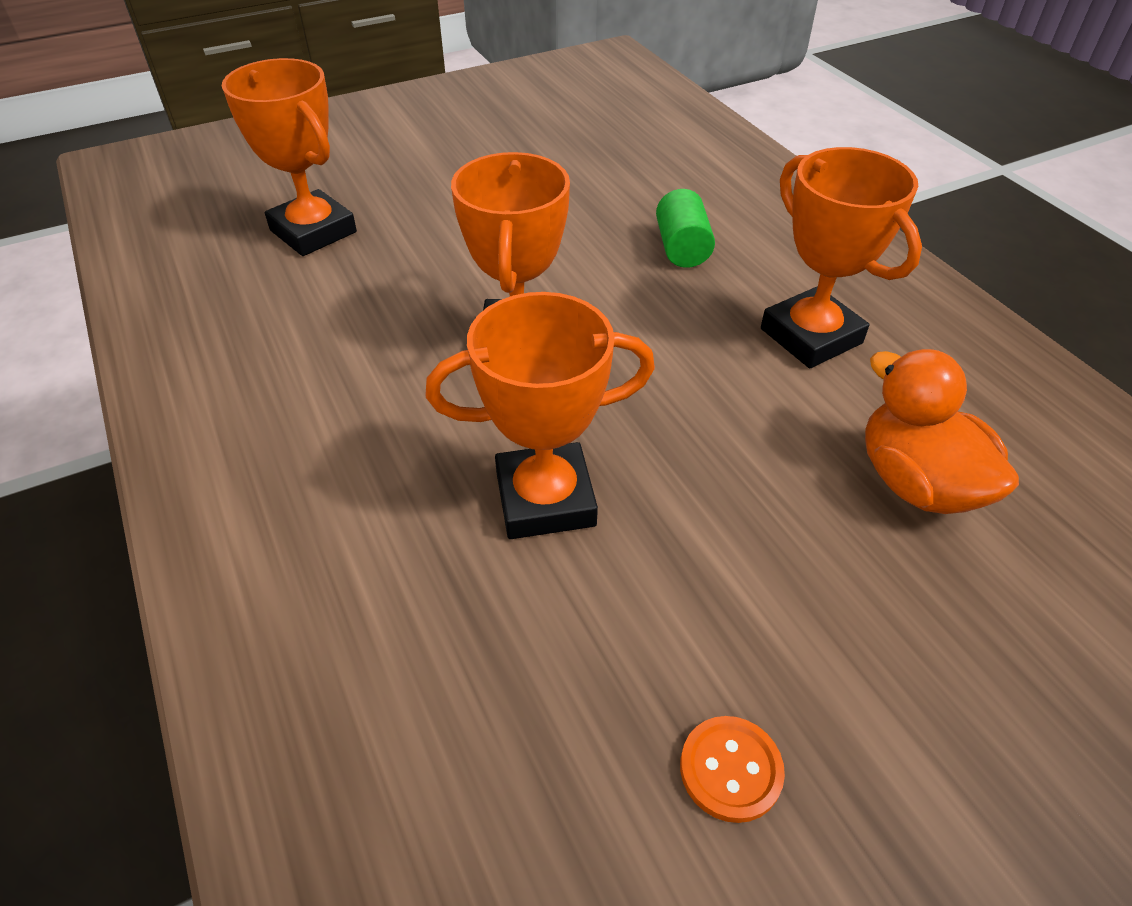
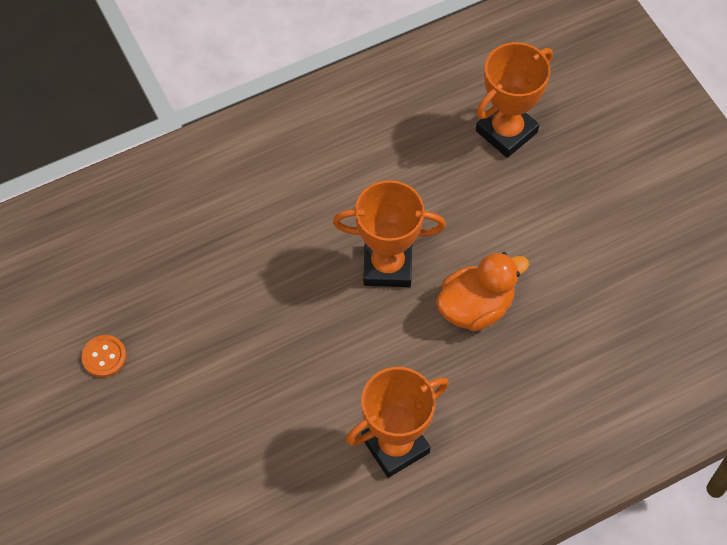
camera: 90 degrees right, 15 degrees up
(545, 499) = (257, 282): orange trophy -> none
(682, 248) = (497, 372): green cylinder -> none
(916, 482) = (262, 479): orange duck -> orange duck (475, 307)

